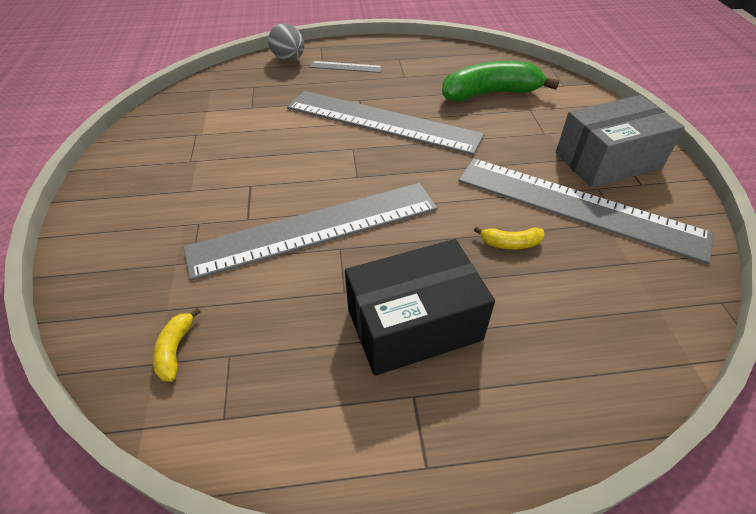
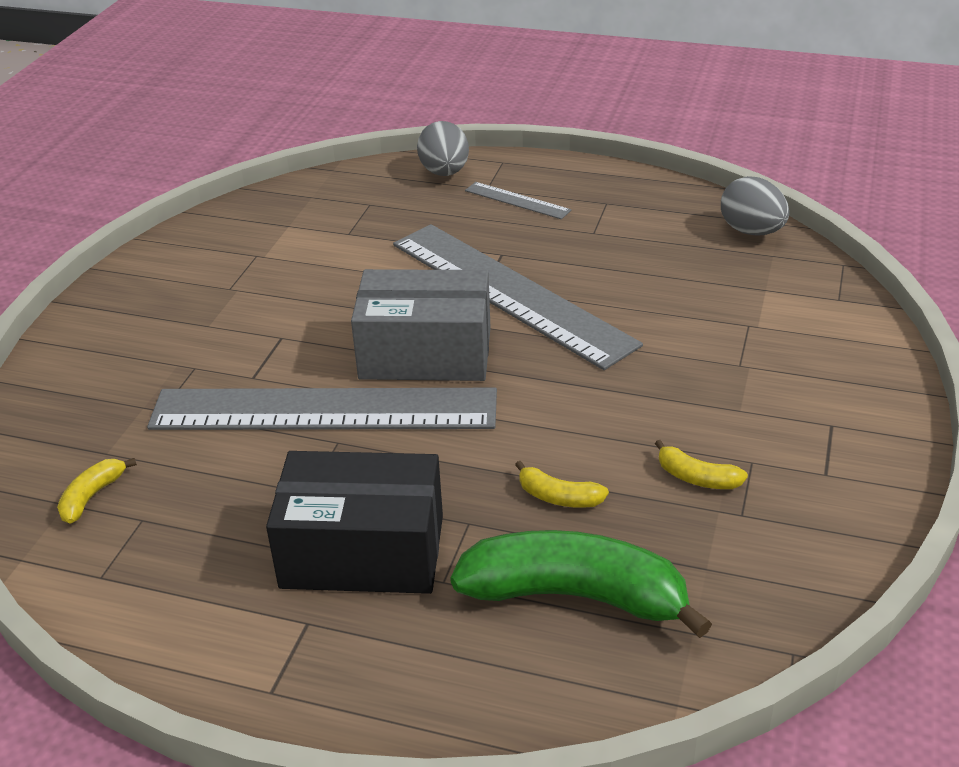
camera: 25 degrees right, 10 degrees down
(490, 59) = (751, 231): none -> grey egg
(490, 93) = (705, 286): green banana -> green banana (575, 595)
(578, 206) = (697, 478): grey ruler -> yellow banana
(607, 160) = (803, 428): grey box -> grey box (425, 353)

